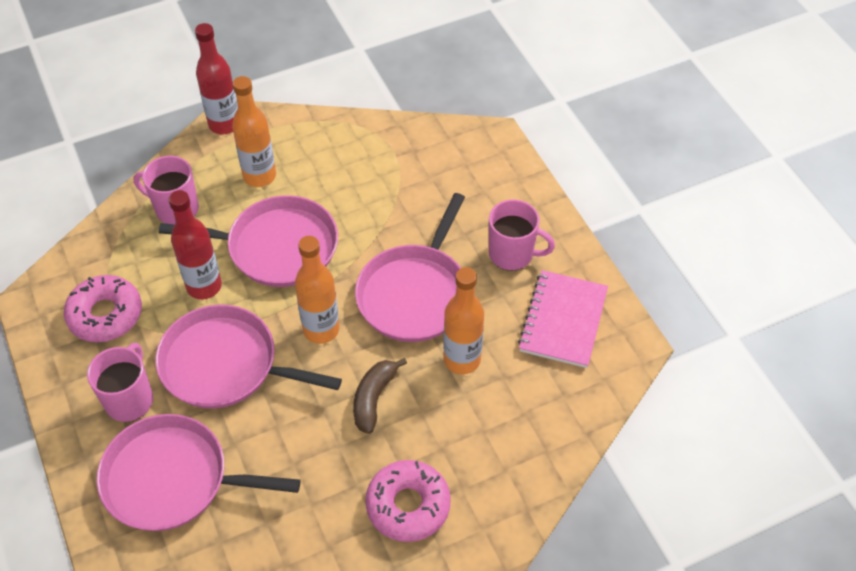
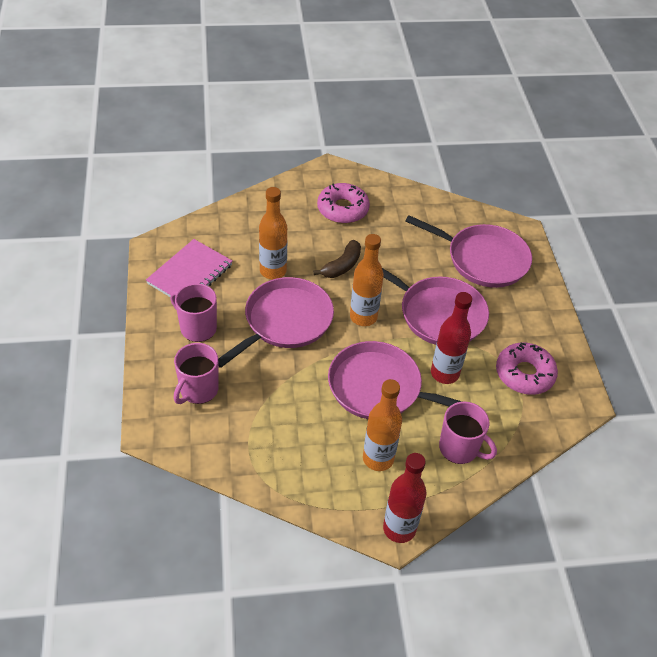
camera: 165 degrees left, 5 degrees down
(130, 399) = (508, 311): pink mug -> pink mug (198, 390)

